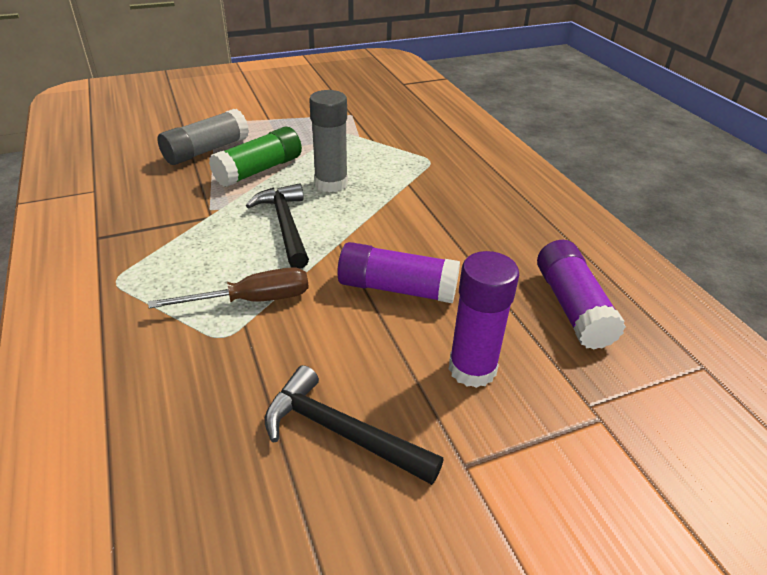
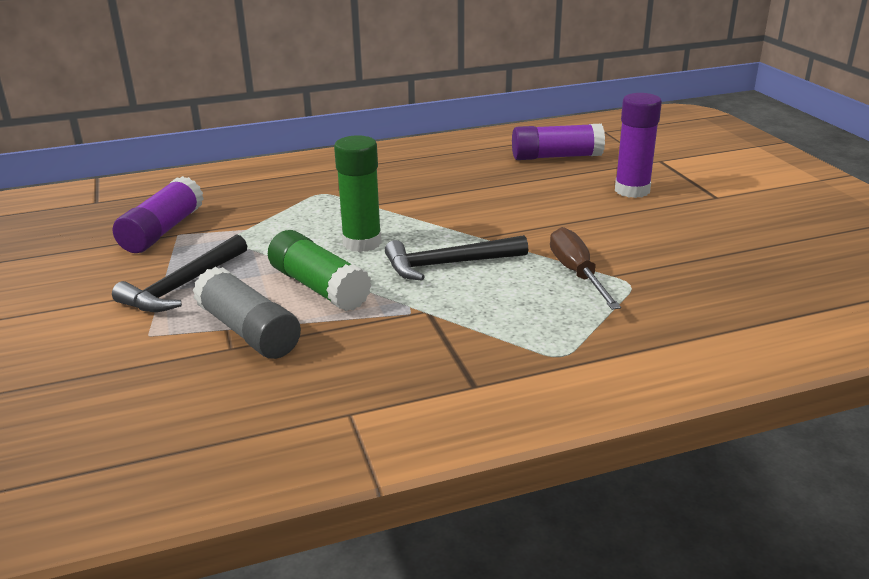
camera: 85 degrees left, 10 degrees down
(331, 183) = (362, 243): grey glue stick -> green glue stick
(341, 432) = (711, 232): black hammer -> black hammer (183, 286)
(397, 288) = (546, 212): purple glue stick -> purple glue stick (163, 231)

